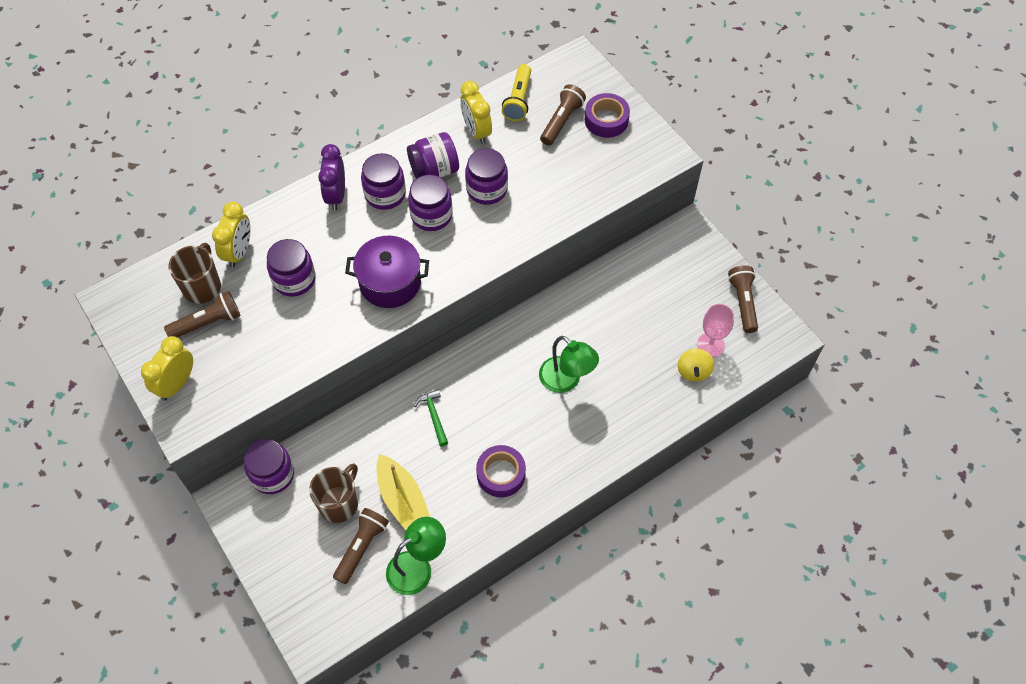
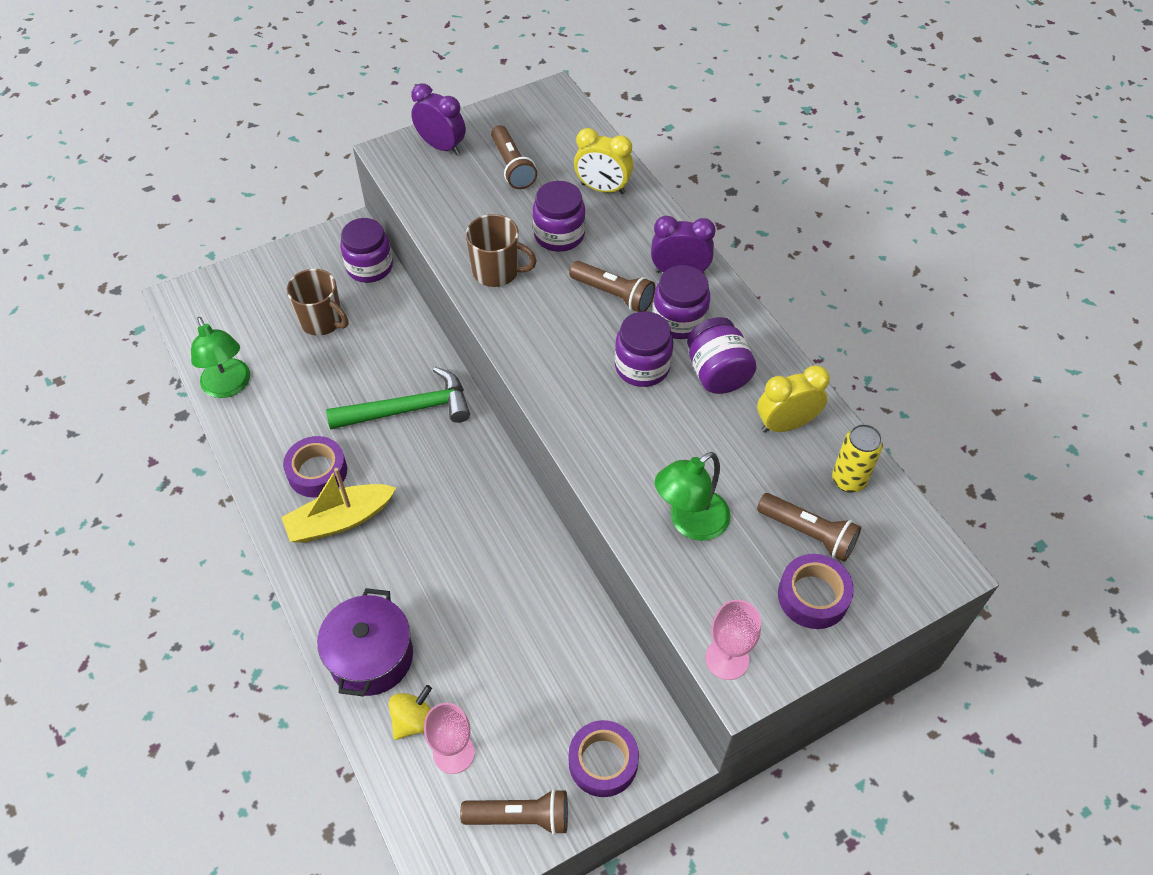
camera: 95 degrees right, 5 degrees down
(177, 384) = (441, 146): yellow clock -> purple clock
(202, 287) = (559, 161): brown mug -> brown mug (497, 271)
(361, 548) = (266, 339): brown flashlight -> brown flashlight (613, 294)
(390, 282) = (543, 321): purple pot -> purple pot (371, 657)
(403, 501) = (309, 377): yellow boat -> yellow boat (340, 520)
(434, 416) = (408, 409): green hammer -> green hammer, size x1.92
(487, 189) = (682, 430): purple jar -> none
(518, 100) = (848, 480): yellow flashlight -> yellow can
(566, 381) = (429, 554): green lamp -> green lamp (690, 522)
(656, 162) = (727, 659): none -> pink goblet
(693, 371) = (414, 720): yellow spinning top -> yellow spinning top turned 120 degrees clockwise
(699, 261) = (603, 762): none -> purple tape

